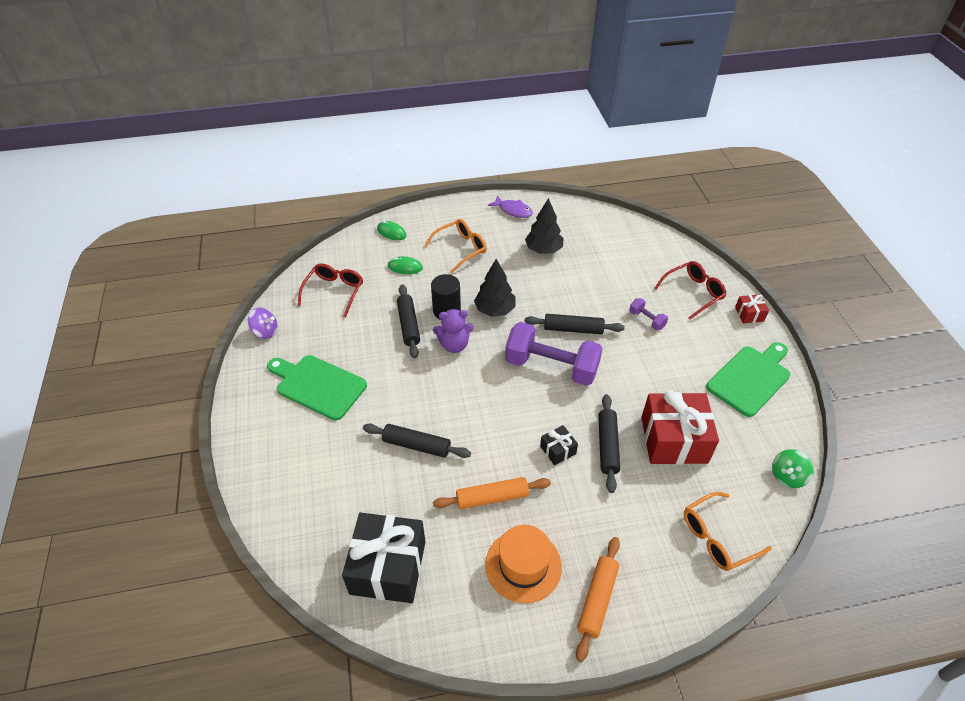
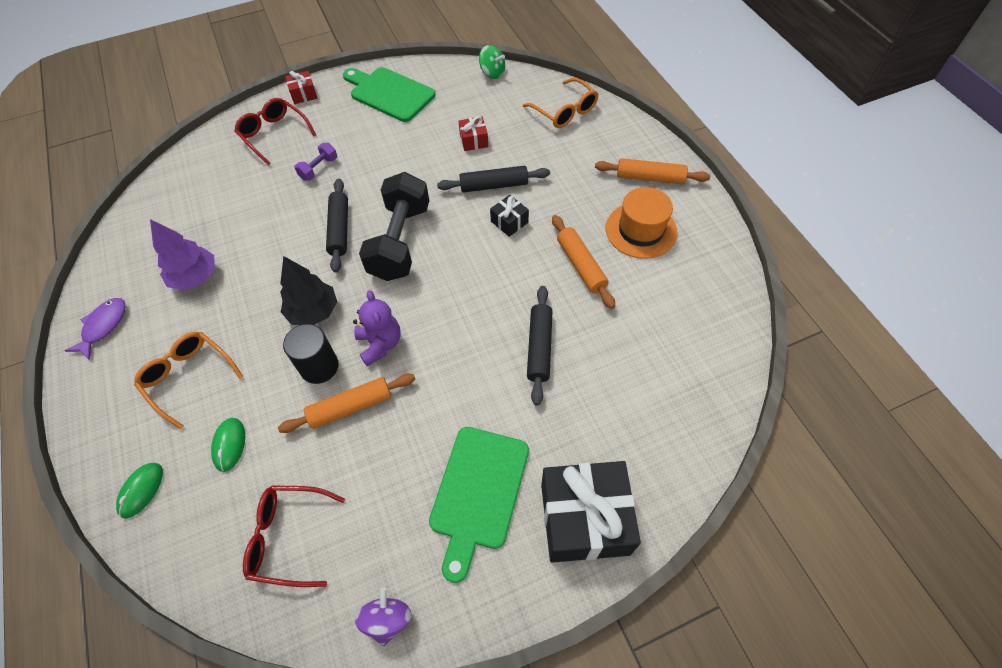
camera: 100 degrees left, 10 degrees up
(388, 567) = (688, 336): black gift -> black gift (584, 519)
(408, 325) = (351, 407): black rolling pin -> orange rolling pin
(543, 250) = (195, 277): black tree -> purple tree
(551, 367) = (400, 242): purple dumbbell -> black dumbbell
(674, 439) = (474, 140): red gift -> red gift, size x0.46

